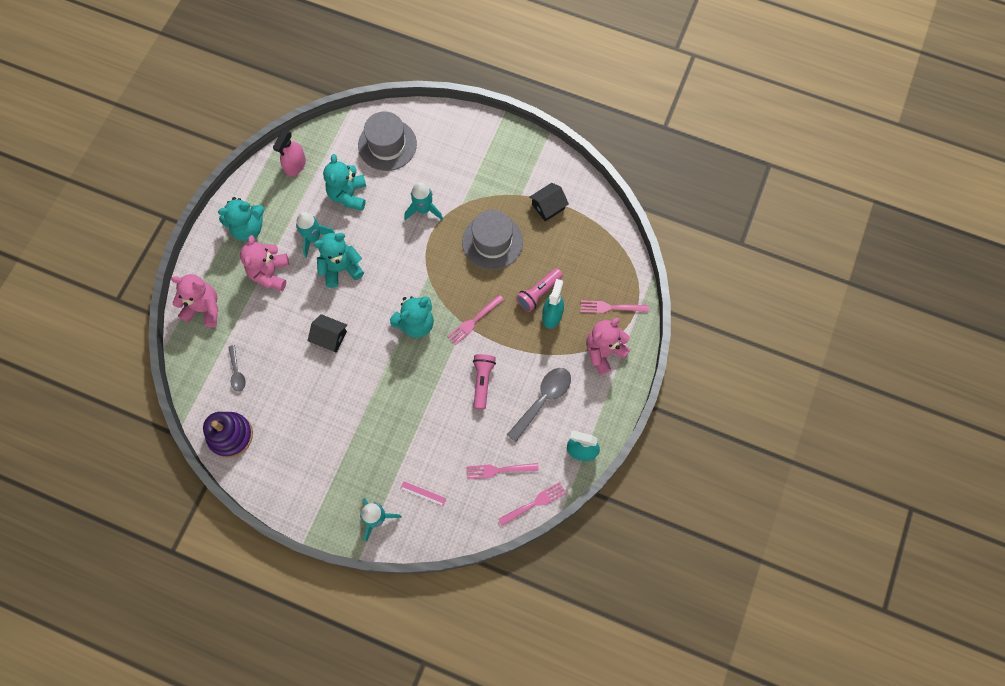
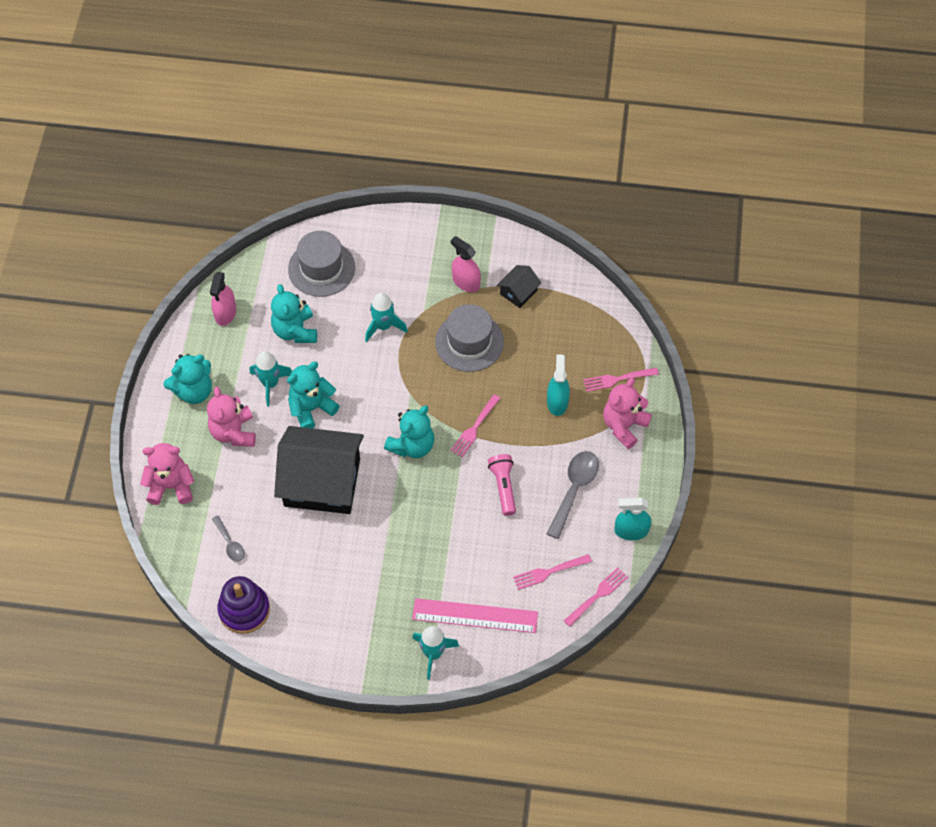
camera: 15 degrees left, 10 degrees down
(330, 337) = (322, 482): black house -> black house, size x2.29
(423, 493) = (475, 616): pink ruler -> pink ruler, size x2.37
(505, 186) = (466, 282): none -> pink spray bottle
(539, 293) = (536, 383): pink flashlight -> none

